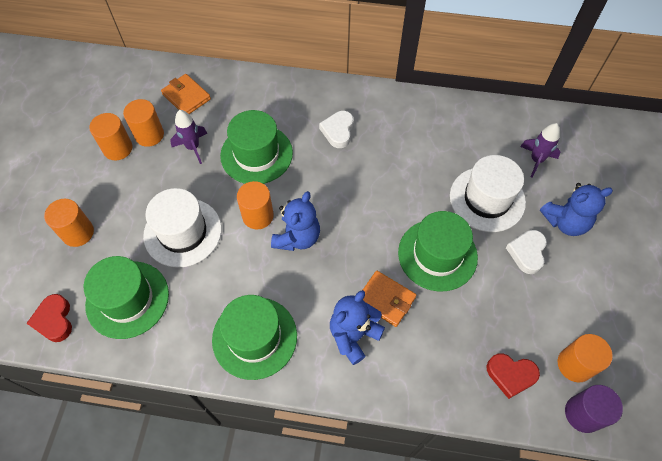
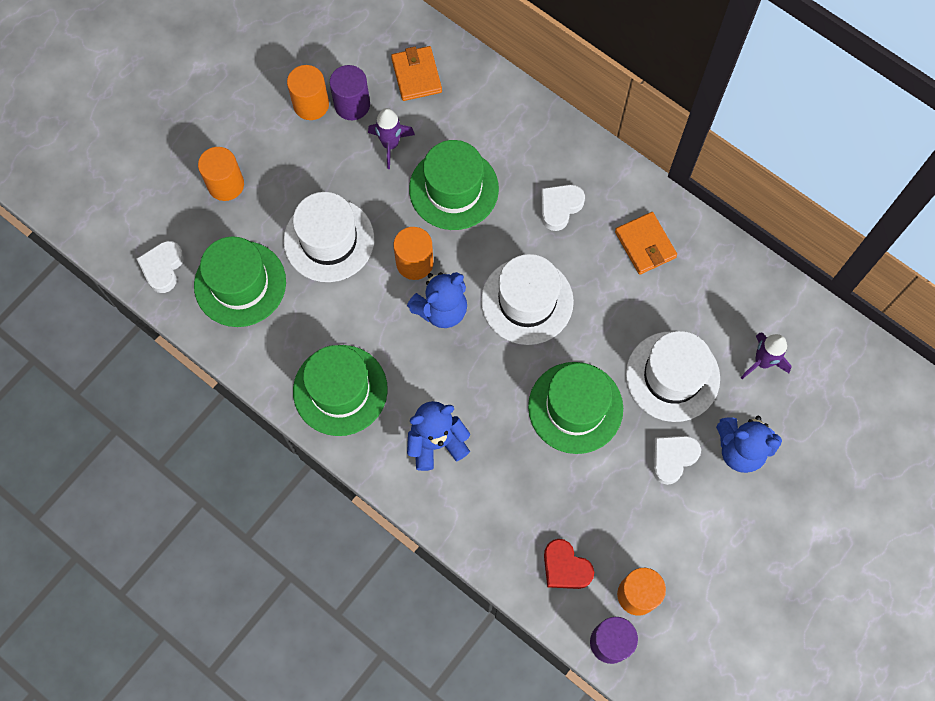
camera: 30 degrees right, 10 degrees up
(54, 320) = (163, 268): red heart -> white heart
(149, 135) = (352, 104): orange cylinder -> purple cylinder
(355, 201) = (527, 301): none -> white hat
(386, 299) = (491, 424): orange wallet -> orange wallet (645, 245)

